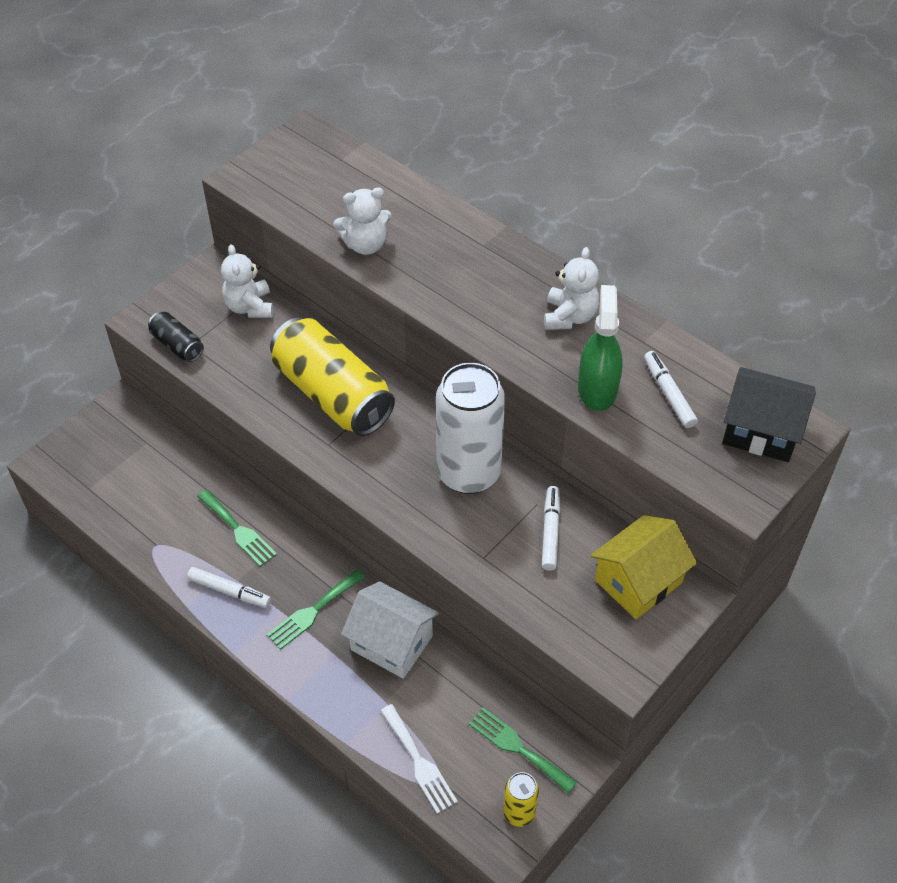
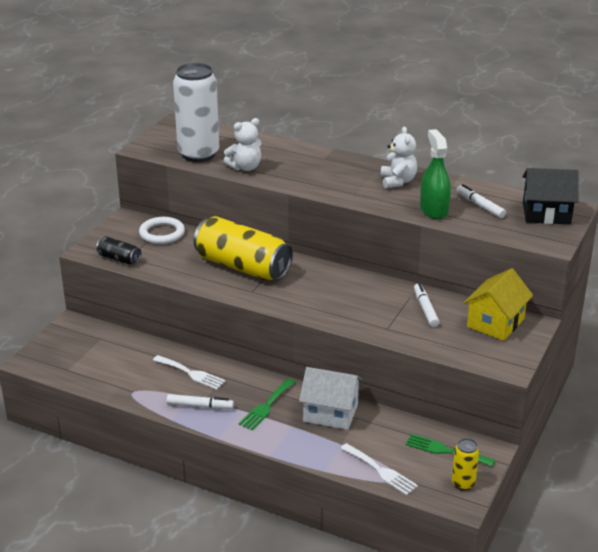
camera: 15 degrees left, 20 degrees down
(238, 530) = (191, 373): green fork -> white fork
(249, 307) = (162, 233): white teddy bear -> white ring
(468, 473) = (356, 290): white can -> white can (198, 154)

